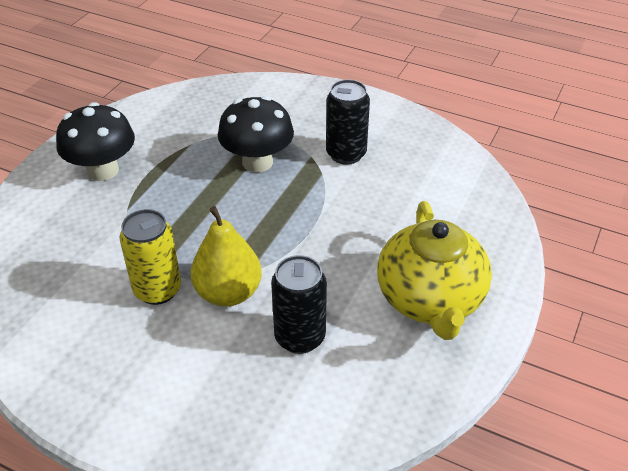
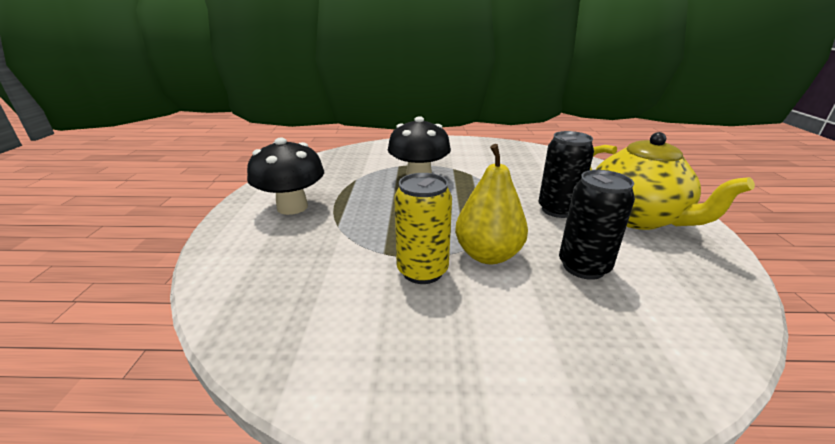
camera: 25 degrees left, 15 degrees down
(346, 154) = (475, 163): black can -> black can (557, 210)

